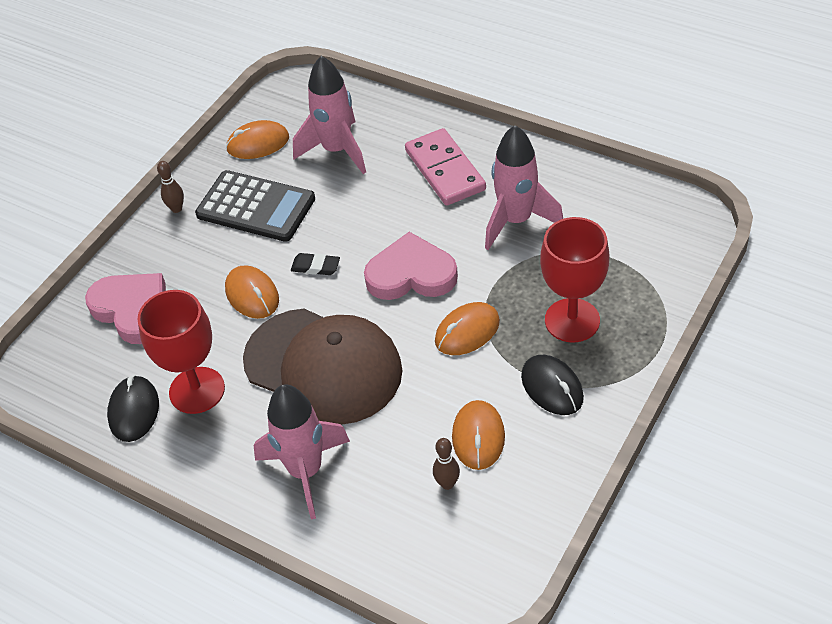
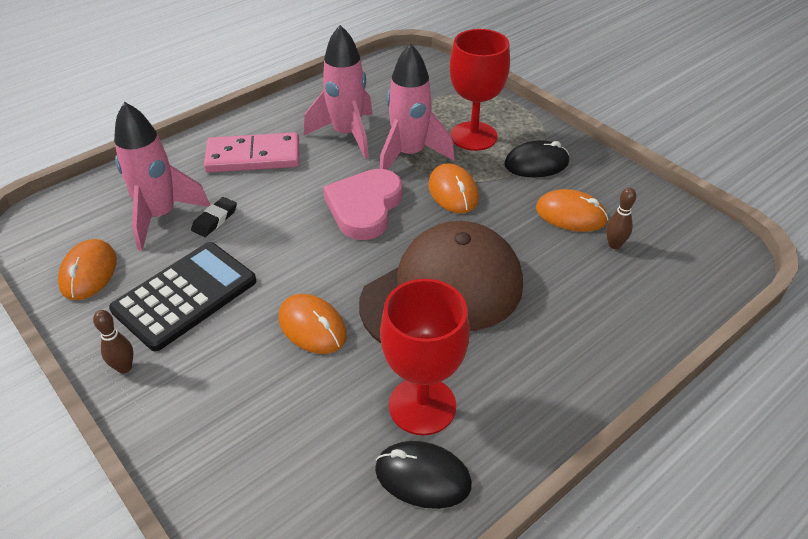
camera: 75 degrees left, 5 degrees down
(132, 310) = (259, 447): pink heart -> none
(252, 295) = (312, 327): orange mouse -> orange mouse turned 60 degrees clockwise
(306, 471) = (569, 336): pink rocket -> pink rocket (409, 155)
(315, 267) = (308, 268): black eraser -> black eraser (215, 220)

